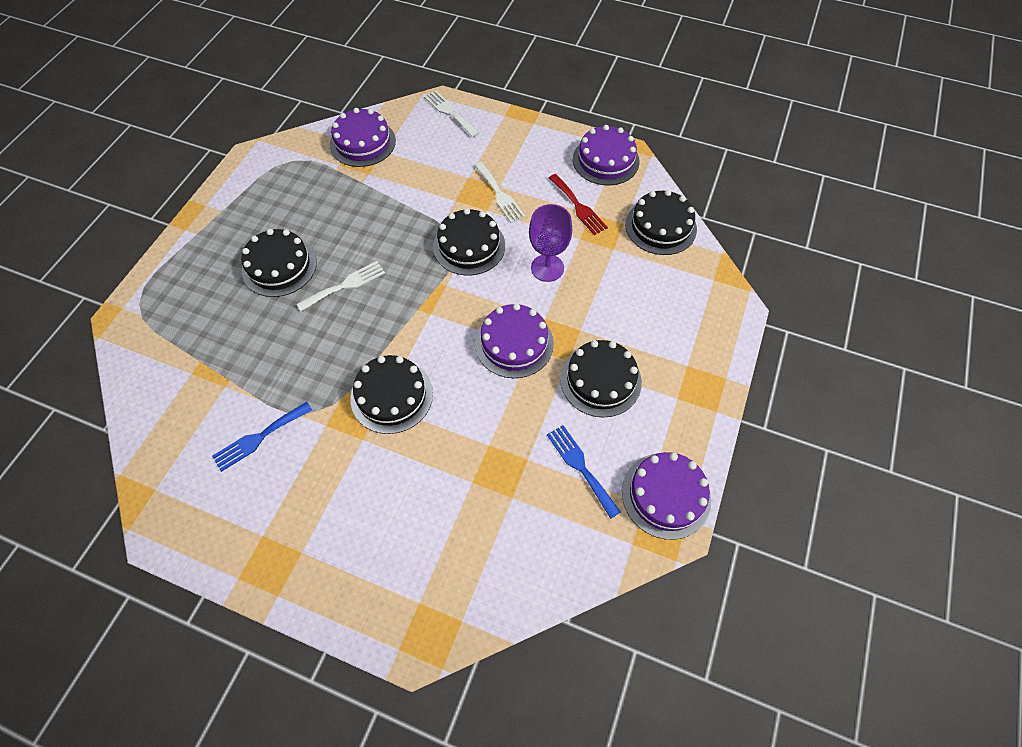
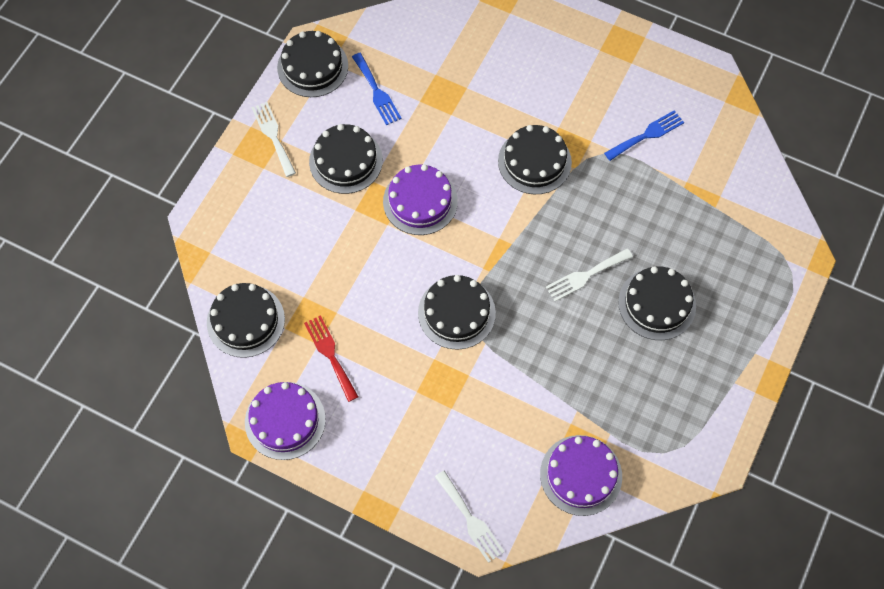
camera: 175 degrees left, 5 degrees up
(499, 194) = (417, 379): white fork -> white fork (273, 136)
(547, 268) = (377, 279): purple goblet -> none
(666, 495) = (312, 66): purple cake -> black cake

